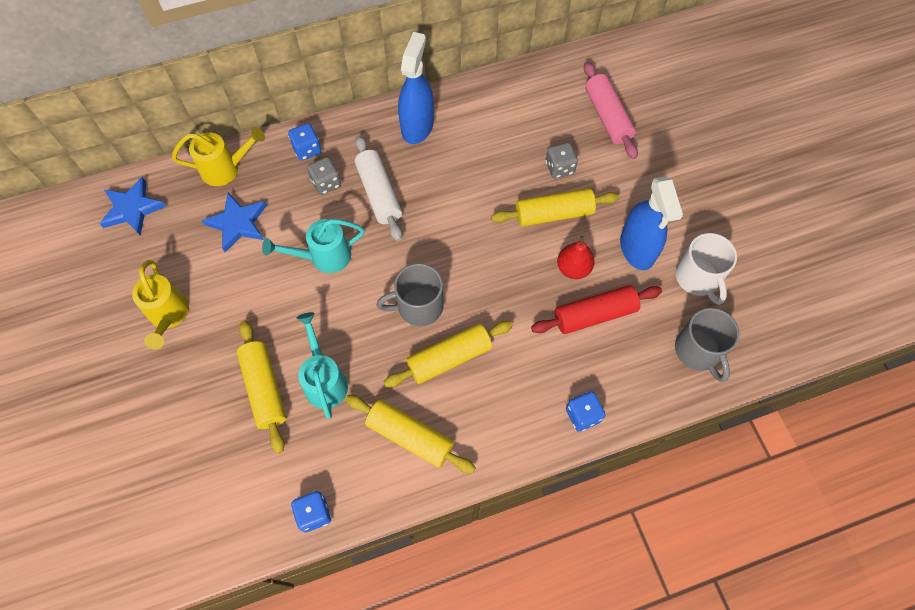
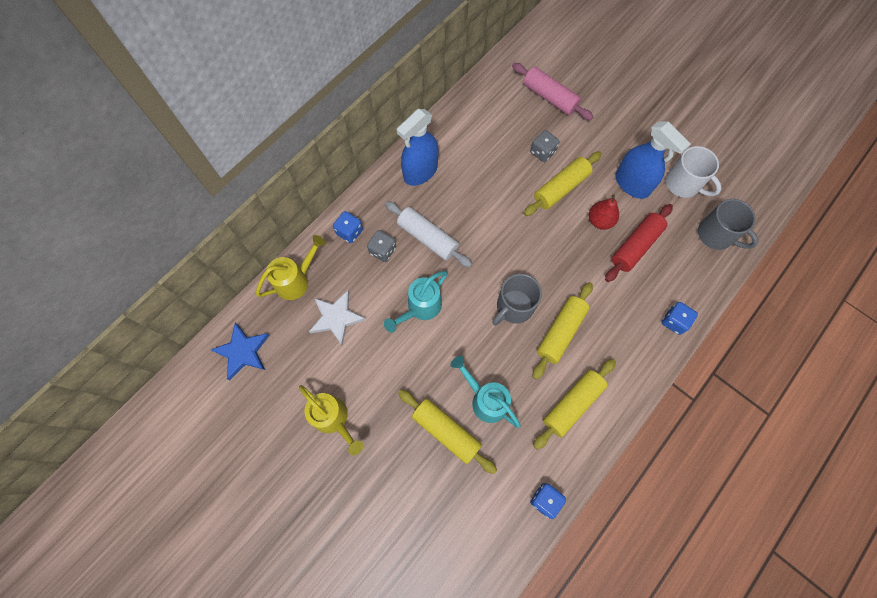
camera: 30 degrees left, 5 degrees up
(238, 223) = (336, 318): blue star -> white star
(410, 436) = (572, 404): yellow rolling pin -> yellow rolling pin turned 45 degrees counterclockwise
(417, 126) = (420, 172): blue spray bottle -> blue spray bottle turned 120 degrees counterclockwise

